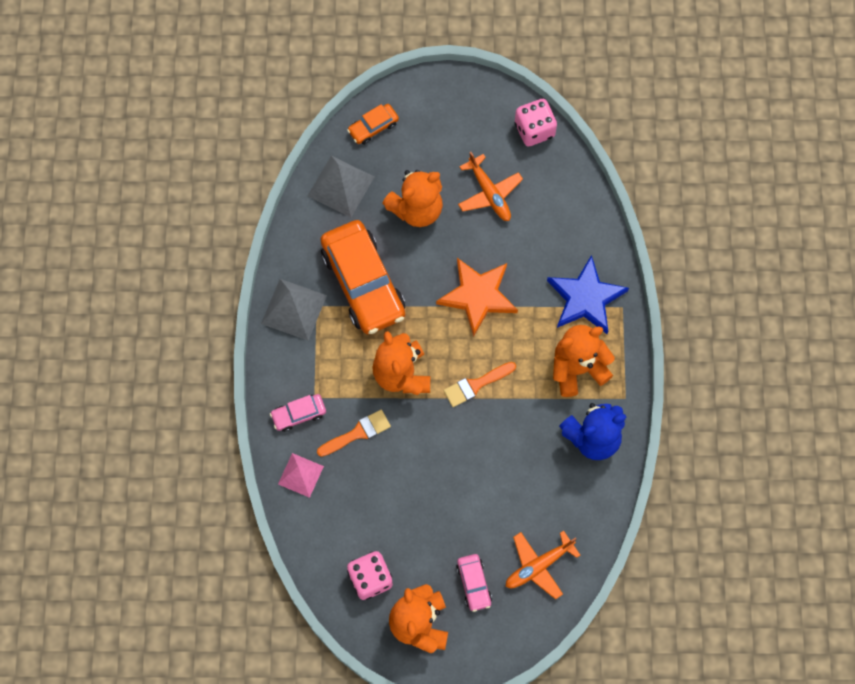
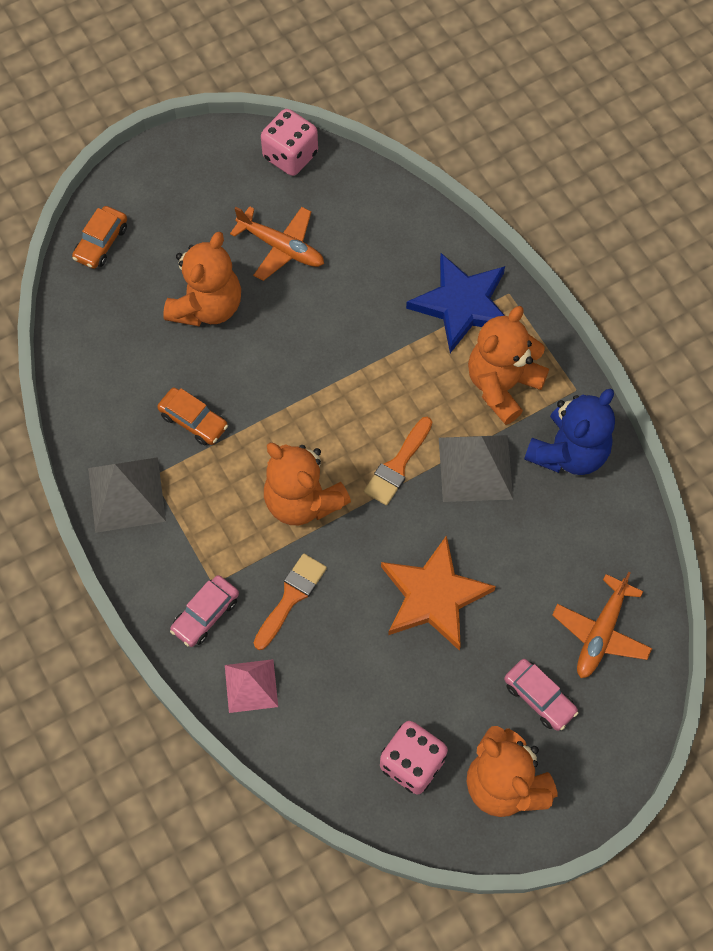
camera: 30 degrees left, 5 degrees down
(341, 186) = (101, 326): grey pyramid -> grey pyramid (475, 468)
(363, 283) = (193, 421): orange car -> orange car, size x0.45
(478, 296) = (338, 365): orange star -> orange star (433, 596)

